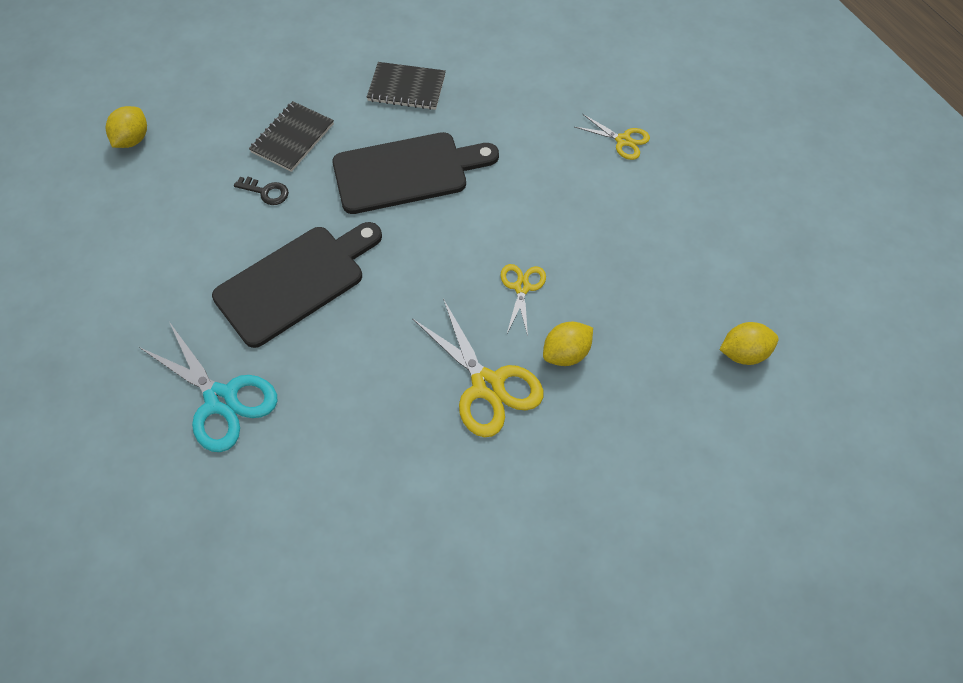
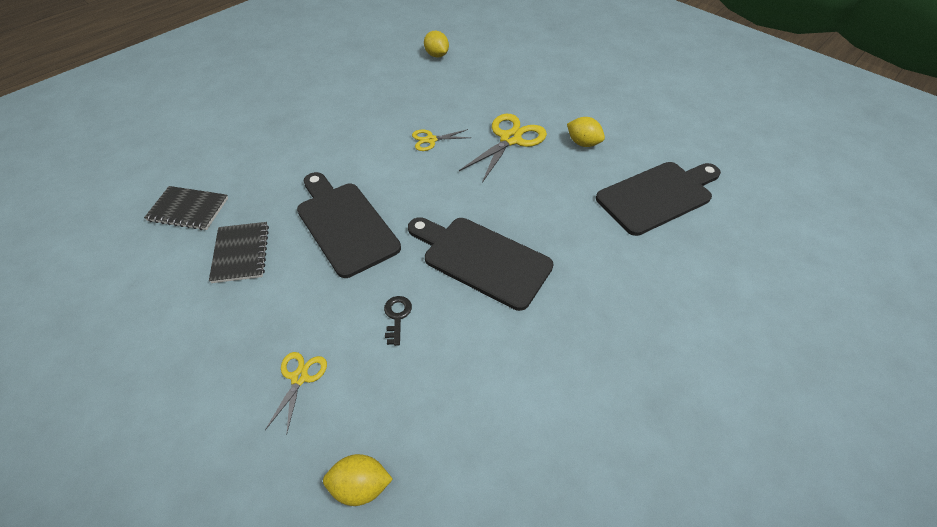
camera: 110 degrees left, 10 degrees down
(221, 400) = (603, 267): turquoise scissors -> none
(292, 138) = (323, 321): black notebook -> black notebook (188, 209)
(293, 531) = (658, 196): none -> black cutting board
(566, 353) = (470, 113): yellow lemon -> yellow lemon (583, 143)
(623, 140) = (284, 118): yellow scissors -> yellow scissors (299, 377)

